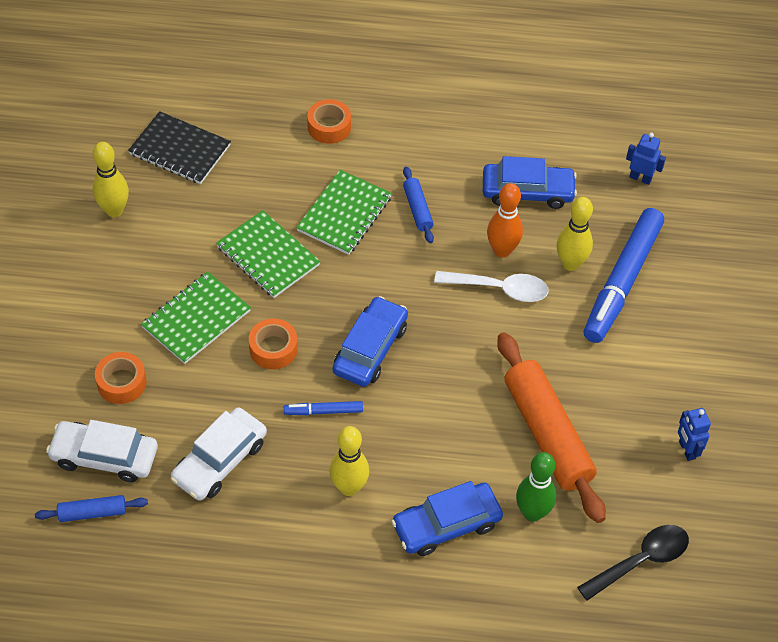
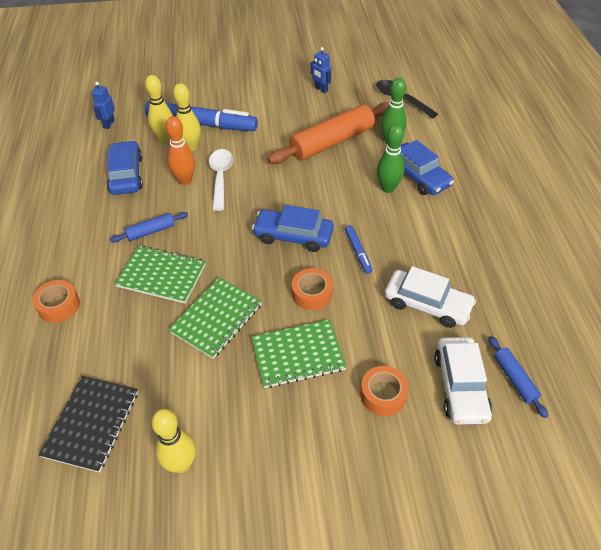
camera: 100 degrees left, 5 degrees down
(196, 319) = (298, 354): green notebook -> green notebook turned 45 degrees counterclockwise
(349, 487) = (414, 226): yellow bowling pin -> yellow bowling pin (165, 138)
(430, 478) = (387, 188): none -> green bowling pin
(686, 450) = (321, 89): blue robot -> blue robot turned 75 degrees clockwise

